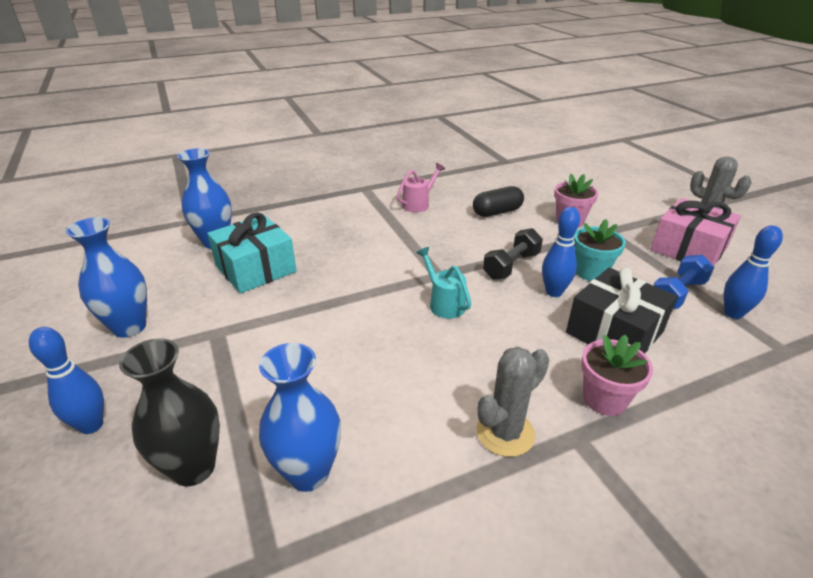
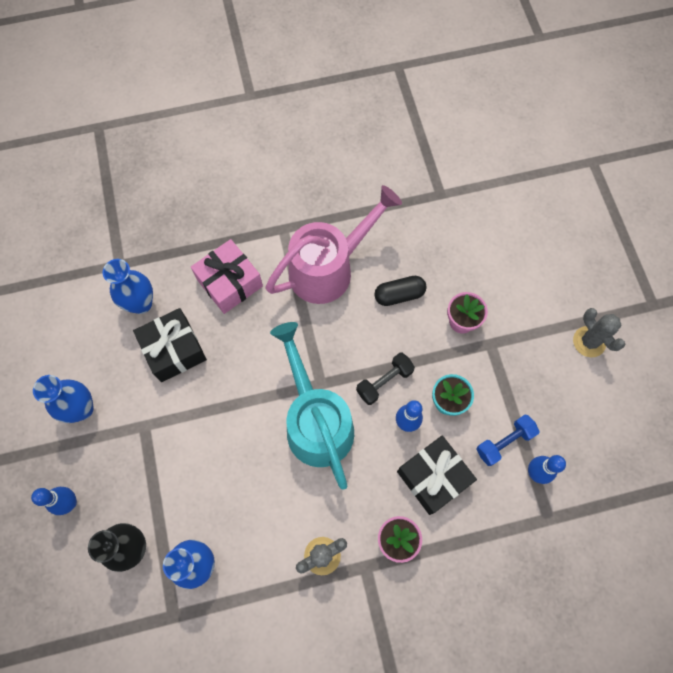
camera: 10 degrees right, 35 degrees up
(256, 268) = (174, 350): turquoise gift -> black gift
(418, 204) = (329, 268): pink watering can -> pink watering can, size x2.41
(444, 303) = (316, 421): turquoise watering can -> turquoise watering can, size x2.41
(688, 249) = (548, 383): pink gift -> pink gift (229, 283)

